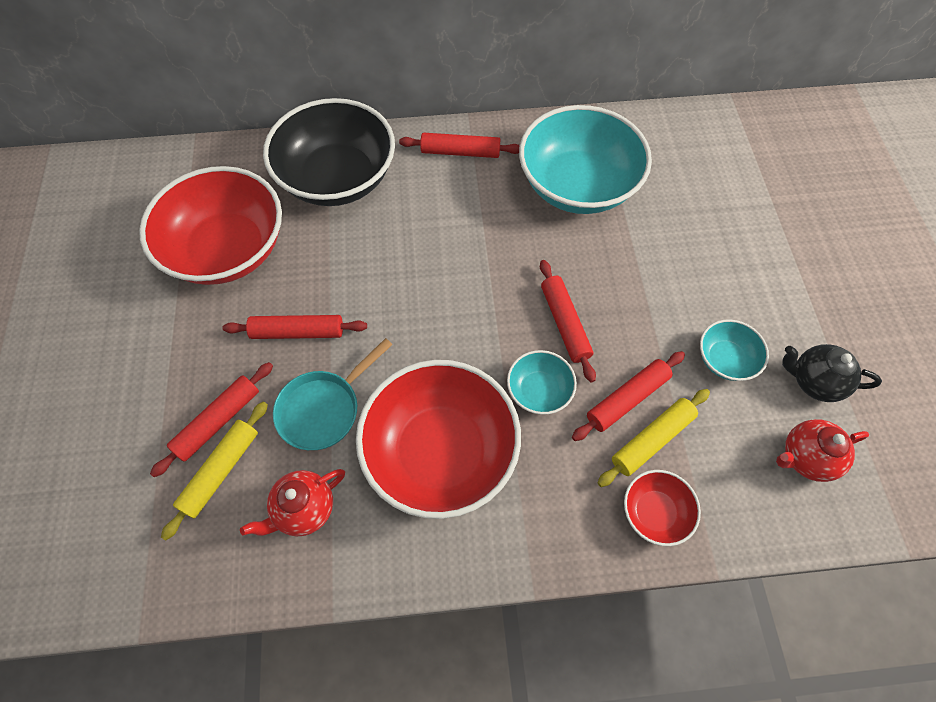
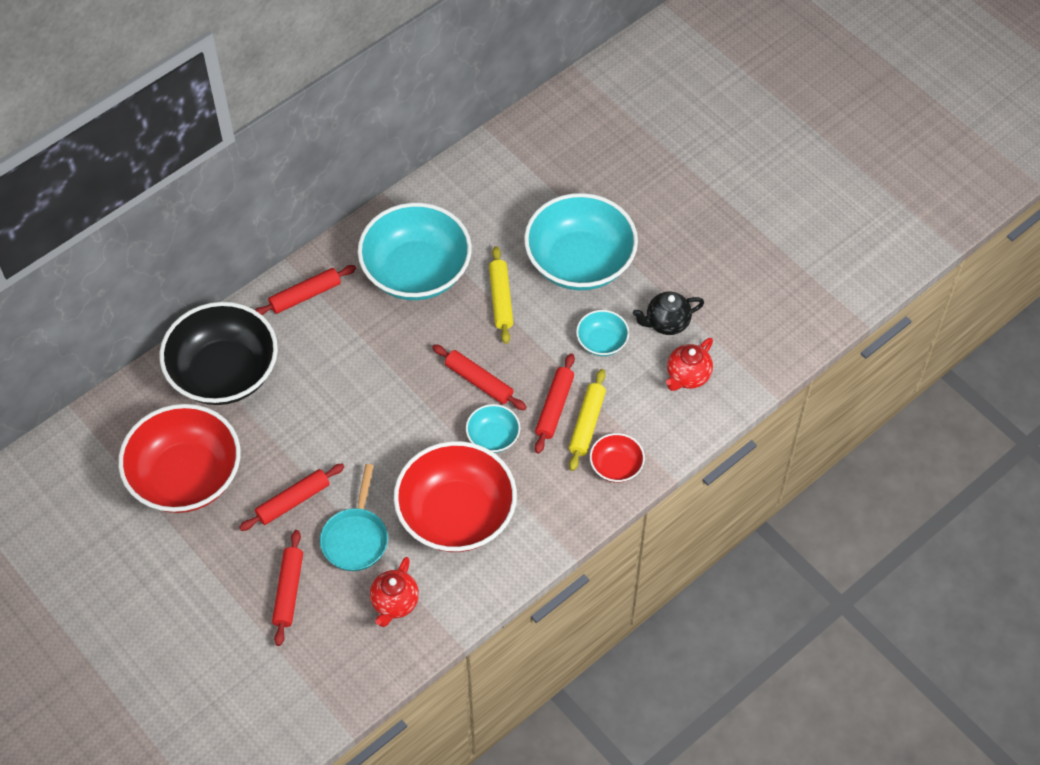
camera: 35 degrees left, 5 degrees down
(221, 471) = (319, 617): yellow rolling pin -> yellow rolling pin (501, 299)
(751, 264) = (579, 262): none -> turquoise bowl

